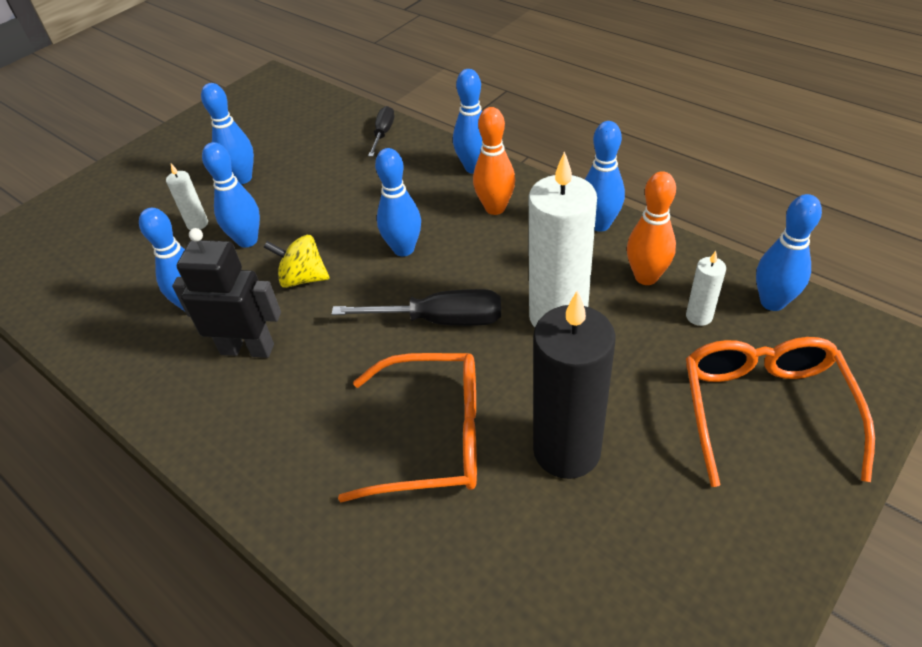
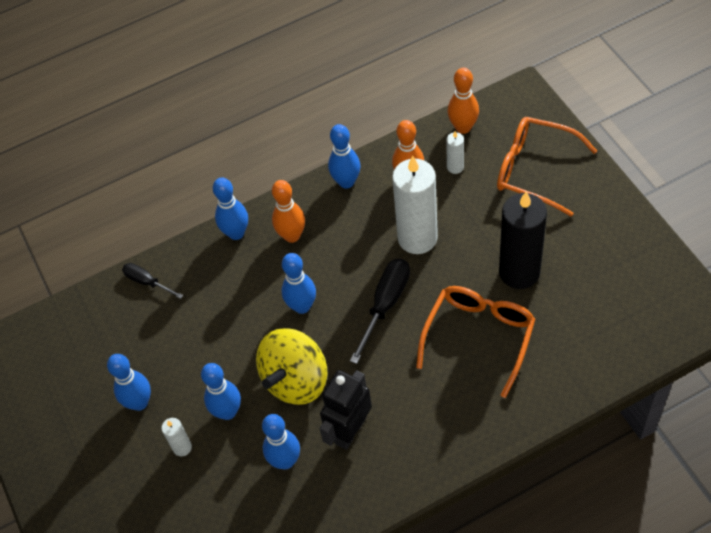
camera: 65 degrees left, 10 degrees up
(303, 278) = (296, 380): yellow spinning top -> yellow spinning top, size x1.70
(772, 302) = (463, 127): blue bowling pin -> orange bowling pin

